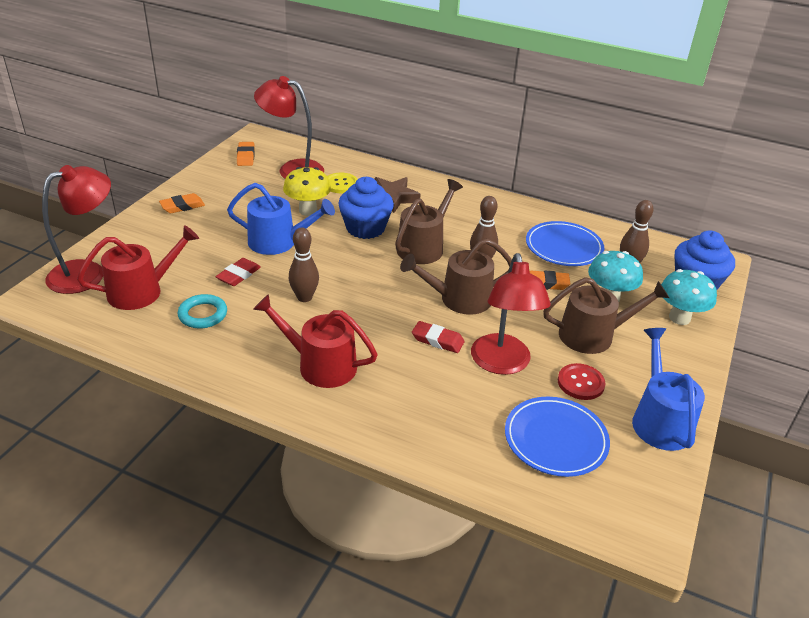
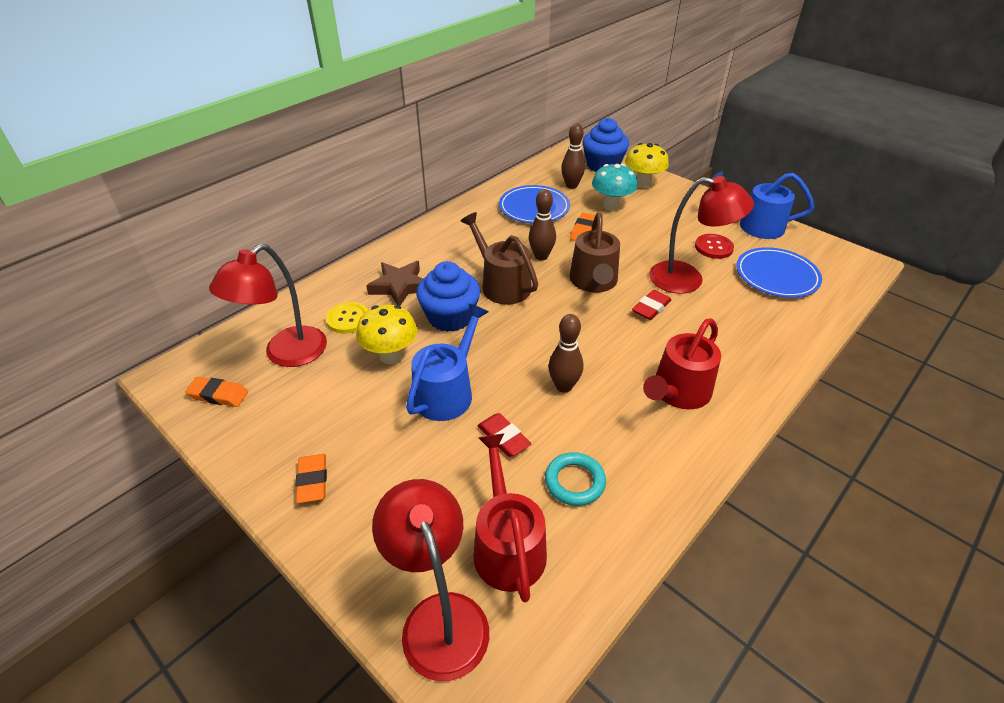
camera: 70 degrees left, 5 degrees up
(593, 335) = (657, 226): brown watering can -> none
(679, 318) = (643, 184): turquoise mushroom -> yellow mushroom

